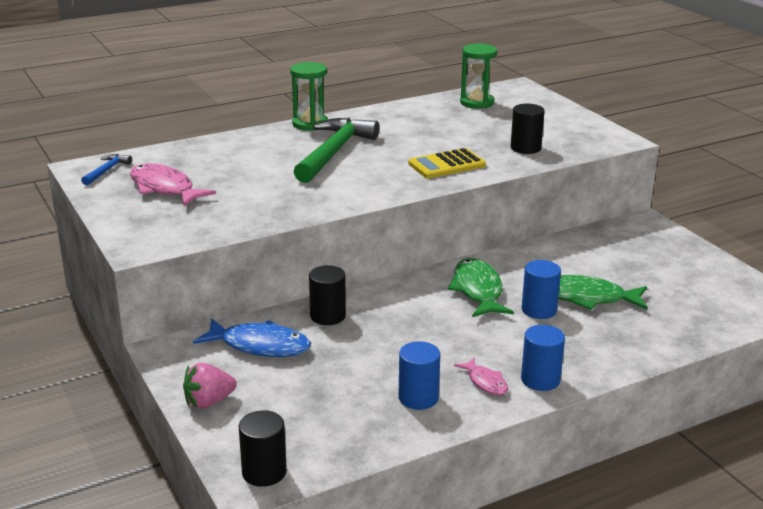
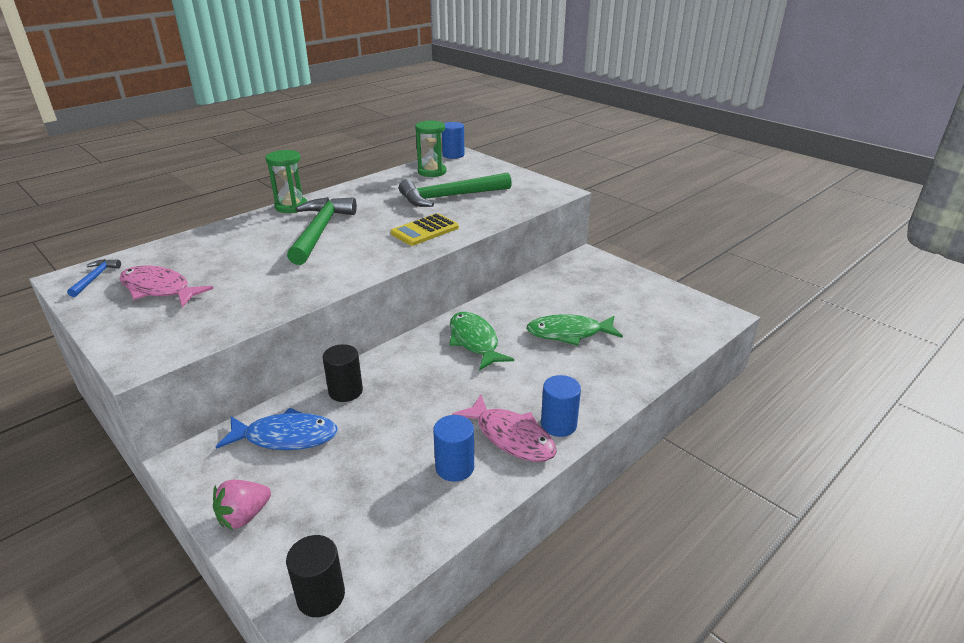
camera: 15 degrees left, 5 degrees up
(485, 382) = (511, 437): pink fish -> pink fish, size x1.81
(487, 132) = (450, 197): none -> green hammer
(525, 148) = (486, 207): black cylinder -> none
(539, 310) = (533, 352): blue cylinder -> blue cylinder (453, 155)

